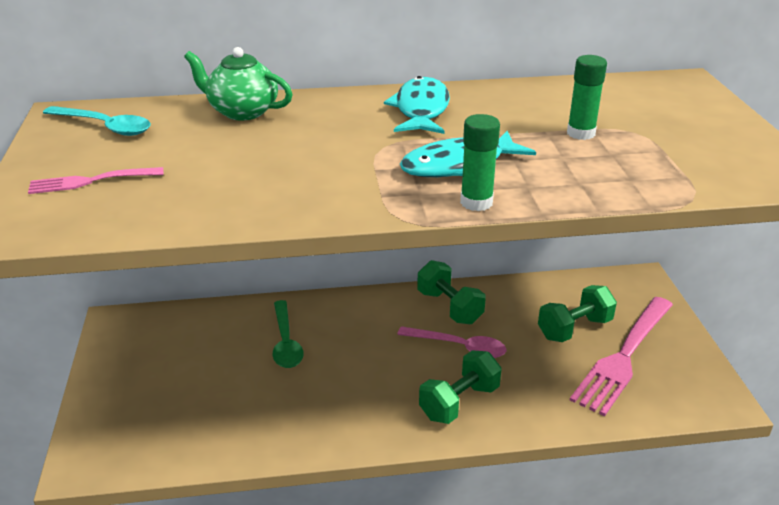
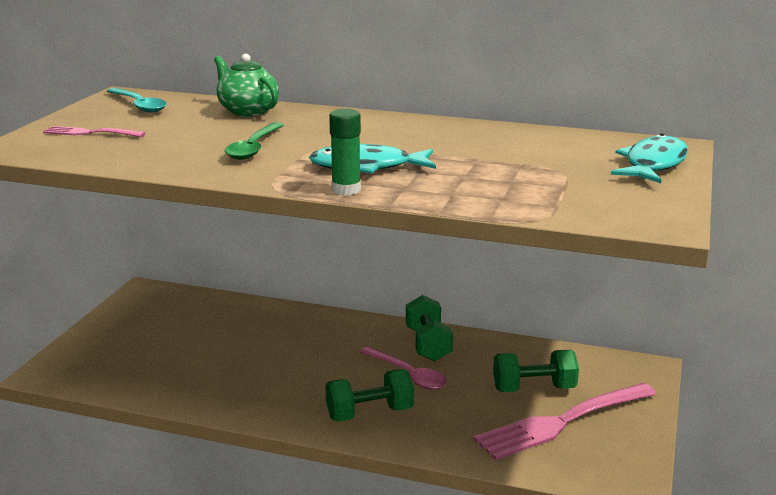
camera: 25 degrees right, 10 degrees down
(285, 342) = (262, 335): green spoon -> green spoon (254, 148)
(421, 110) = (390, 130): turquoise fish -> turquoise fish (653, 164)
(581, 133) = (506, 164): green glue stick -> none

